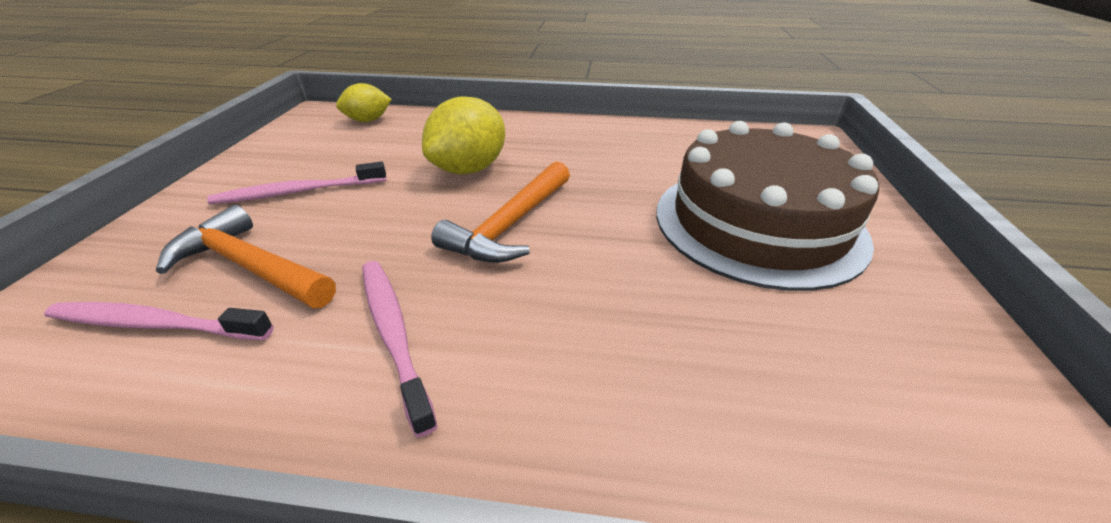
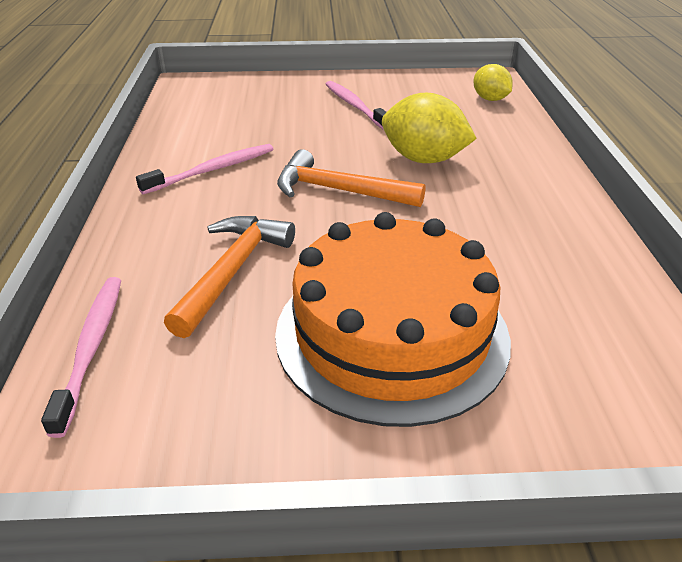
camera: 80 degrees right, 0 degrees up
(155, 324) = (217, 109): pink toothbrush -> pink toothbrush (92, 347)
(250, 267) = (267, 116): orange hammer -> orange hammer (232, 271)
(758, 223) = (391, 333): brown cake -> orange cake

